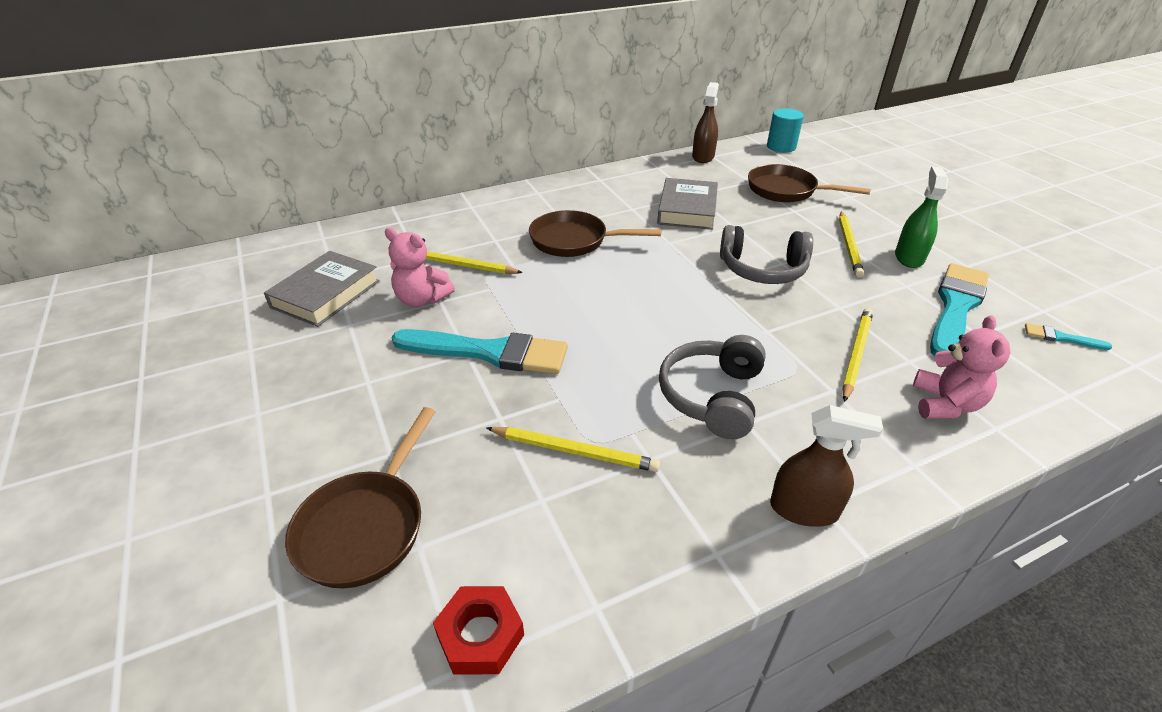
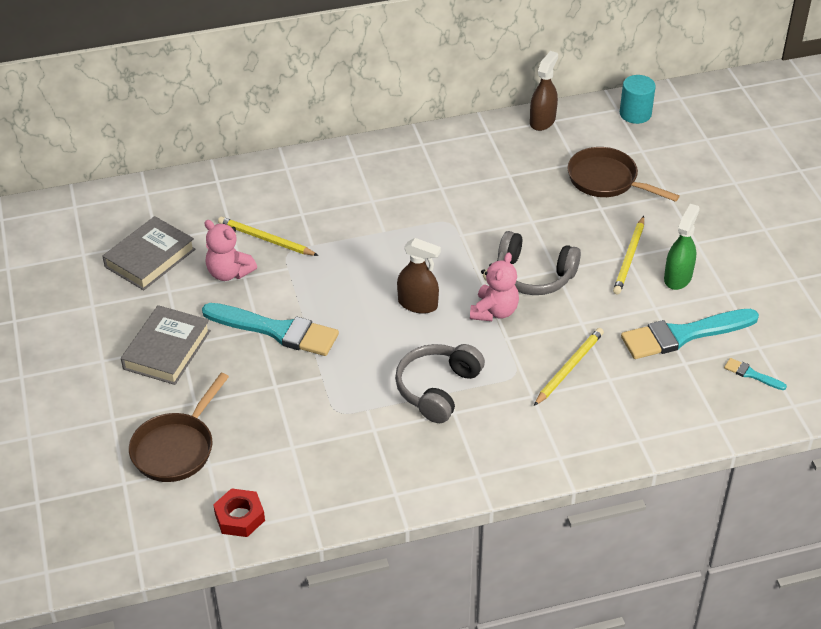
camera: 10 degrees right, 5 degrees up
(574, 241) = (374, 223): brown pan -> none
(574, 451) = (323, 417): yellow pencil -> none
(687, 209) = (495, 195): grey book -> grey book (167, 350)
(804, 509) = (465, 476): brown spray bottle -> brown spray bottle (418, 304)
(945, 404) = (613, 417): pink teddy bear -> pink teddy bear (494, 311)
(955, 307) = (683, 335): turquoise brush -> turquoise brush turned 150 degrees counterclockwise

